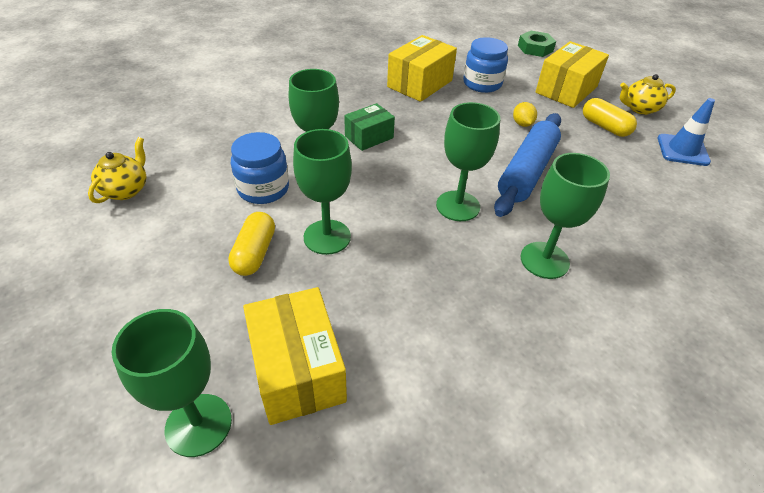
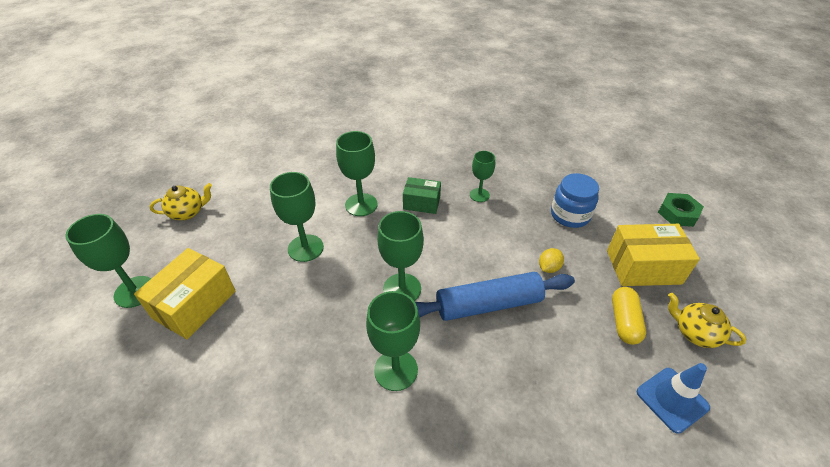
camera: 50 degrees right, 0 degrees up
(126, 190) = (264, 153): yellow teapot -> yellow teapot (188, 212)
(254, 253) = (263, 229): yellow capsule -> none
(263, 189) = (318, 196): blue jar -> none
(403, 105) = (479, 195): none -> green goblet
(419, 84) = (518, 186): yellow box -> none

